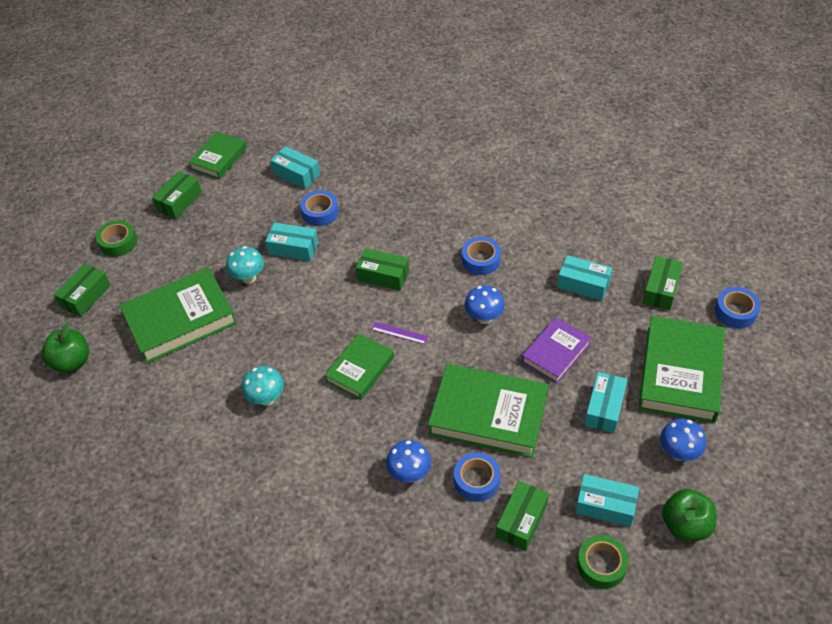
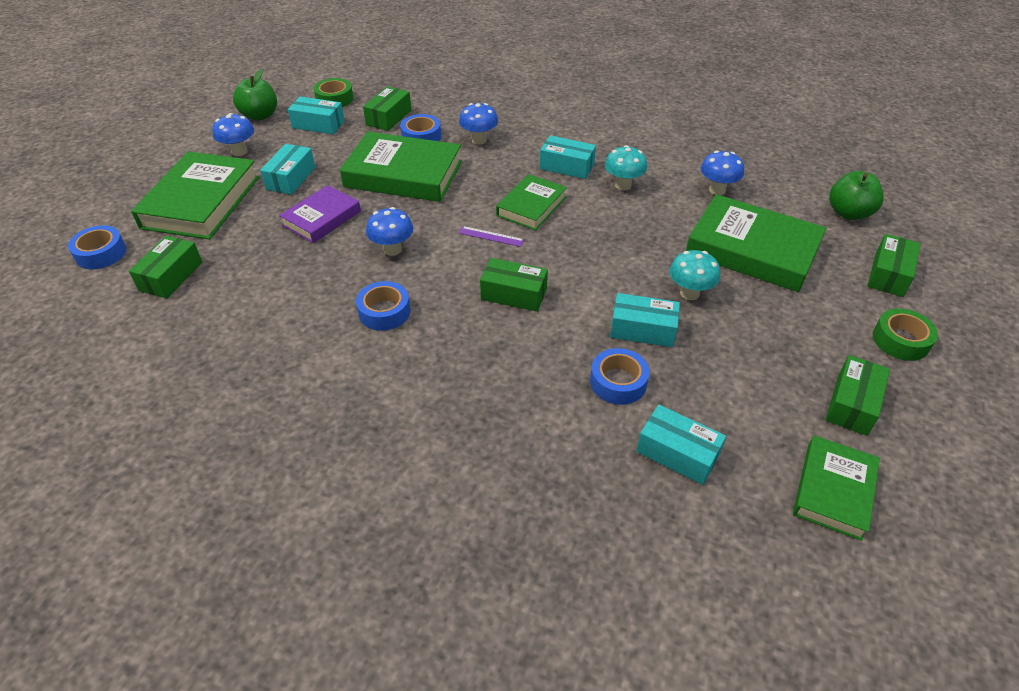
camera: 175 degrees right, 5 degrees down
(177, 392) = (717, 190): none -> blue mushroom
(180, 320) = (752, 250): green book -> green book turned 60 degrees clockwise
(583, 284) = (262, 282): turquoise box -> turquoise box (567, 166)

